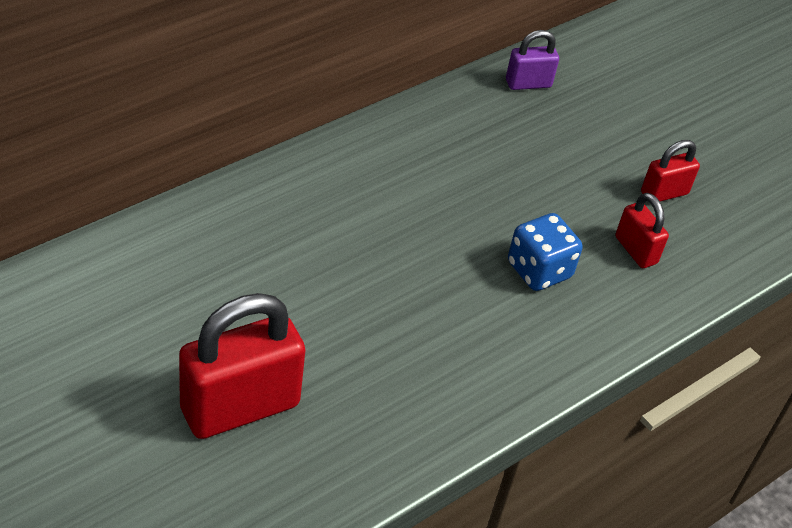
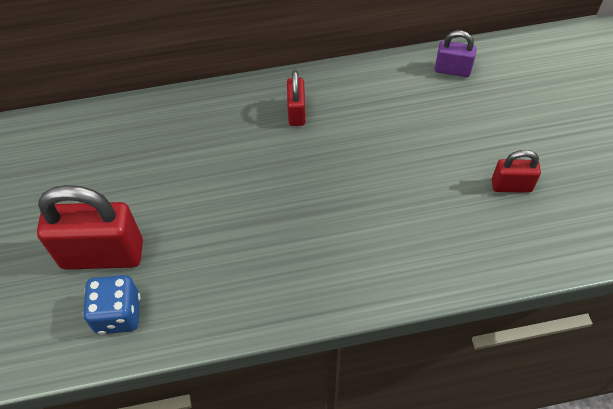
camera: 35 degrees right, 10 degrees up
(539, 270) = (371, 219): blue dice -> blue dice (118, 314)
(635, 250) = (459, 226): red padlock -> red padlock (296, 112)

